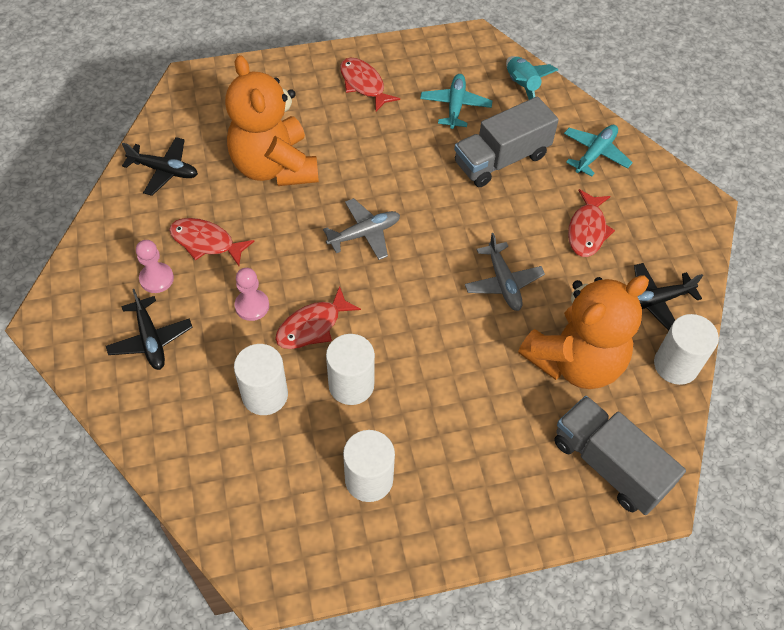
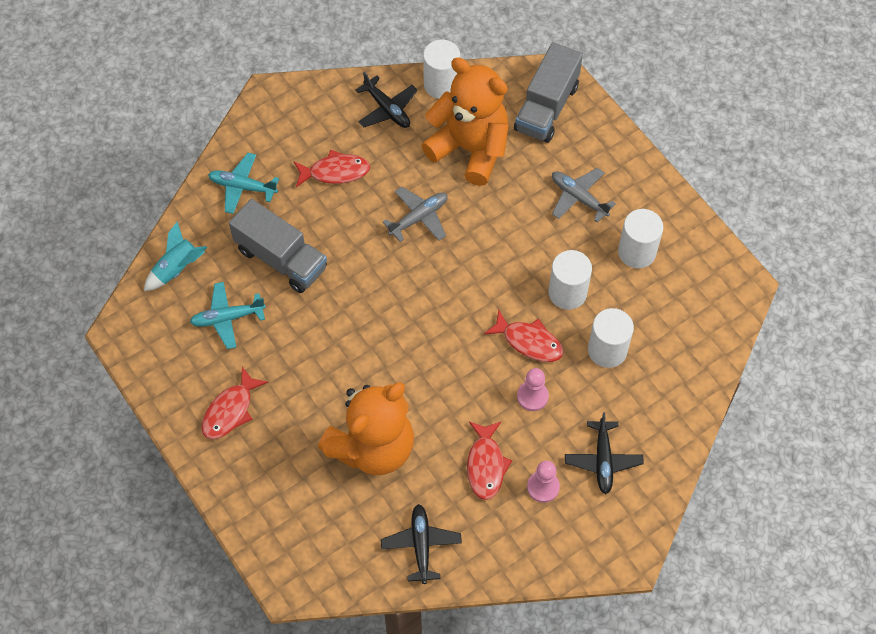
camera: 110 degrees left, 5 degrees up
(150, 339) = (603, 460): black plane -> black plane turned 135 degrees clockwise
(364, 234) = (416, 339): grey plane -> grey plane (578, 198)

